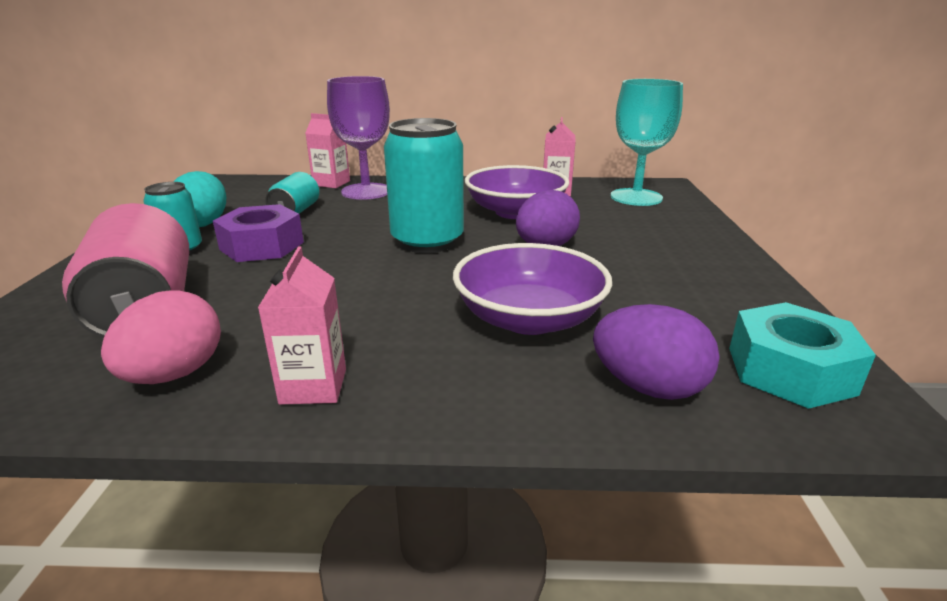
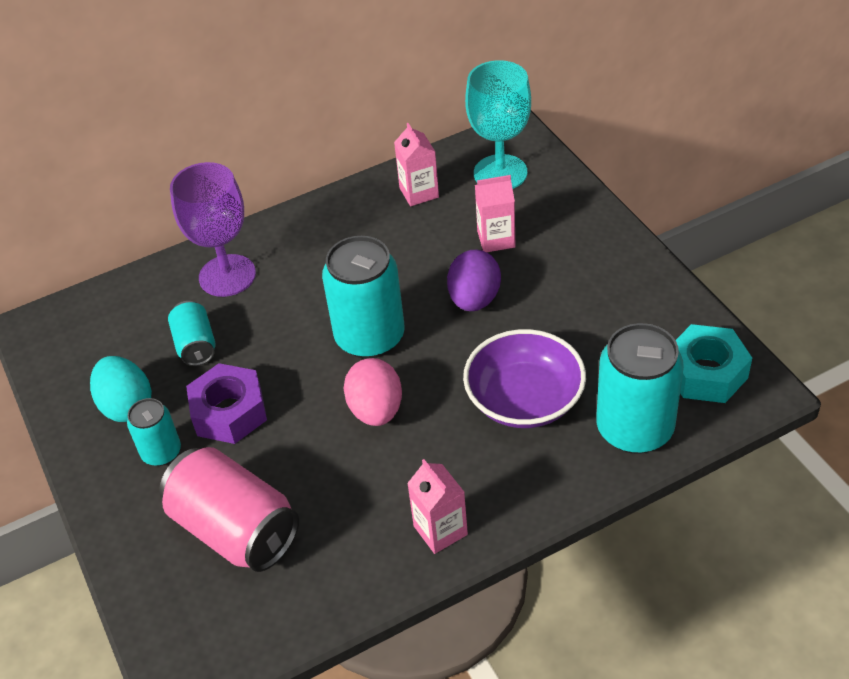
camera: 25 degrees left, 20 degrees up
(175, 374) = (341, 568): pink egg -> pink egg (376, 410)
(331, 183) = (171, 275): pink carton -> pink carton (496, 239)
(515, 212) = (408, 251): purple bowl -> none
(648, 387) = (634, 429): purple egg -> turquoise can

